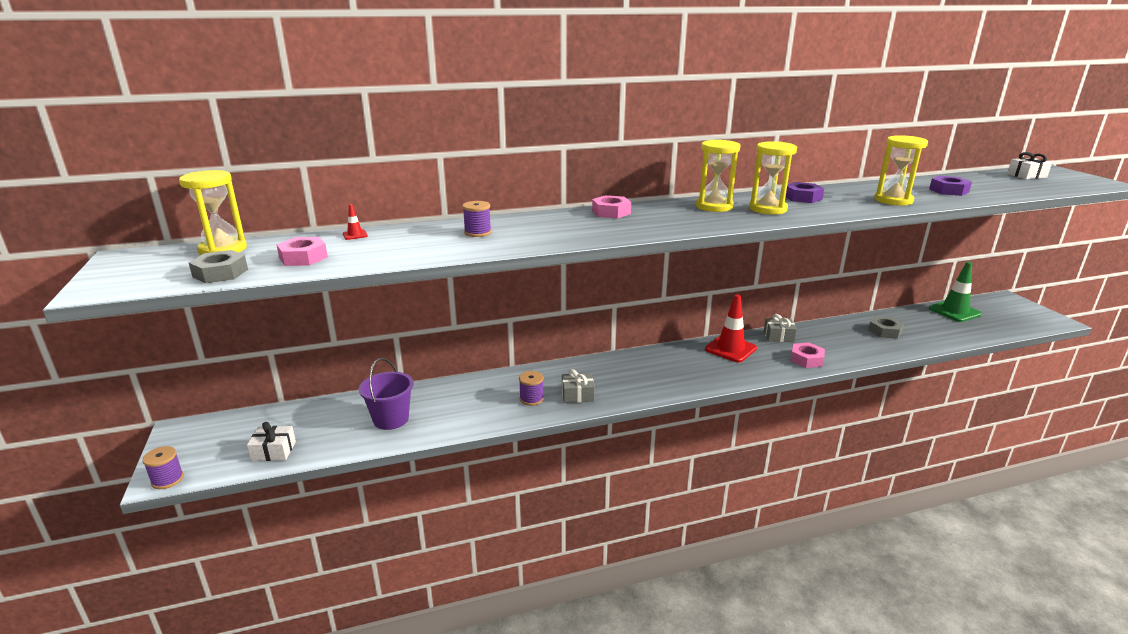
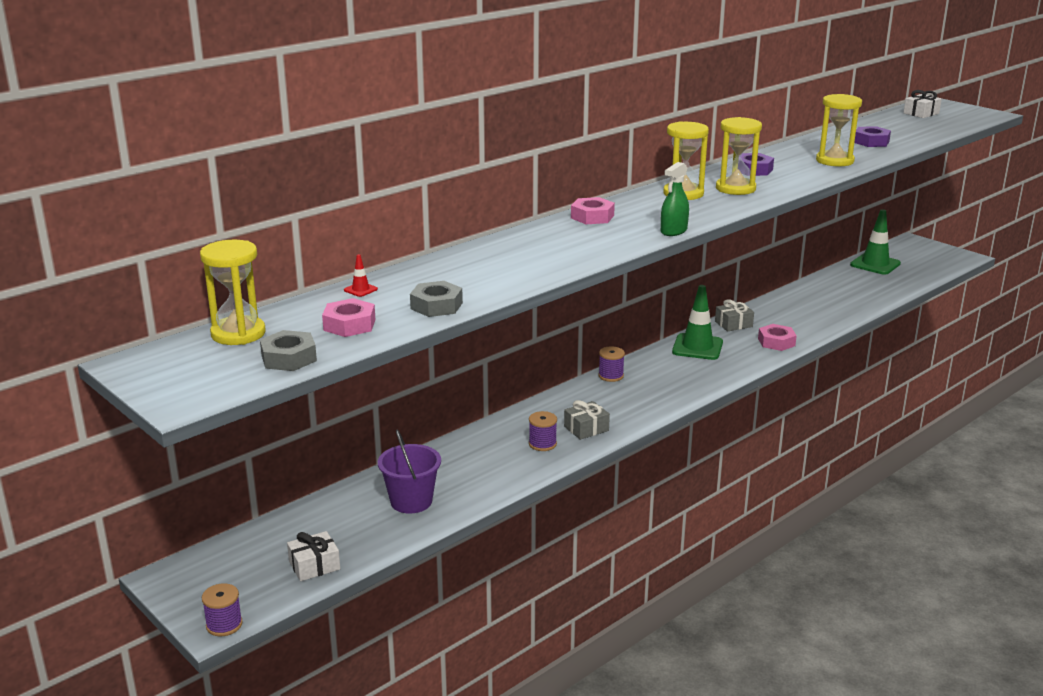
camera: 25 degrees left, 0 degrees up
(478, 232) = (490, 263): purple spool -> purple spool (611, 376)
(666, 232) = (673, 231): none -> green spray bottle
(730, 349) = (697, 347): red traffic cone -> green traffic cone
(884, 331) = (827, 298): grey nut -> grey nut (436, 306)

